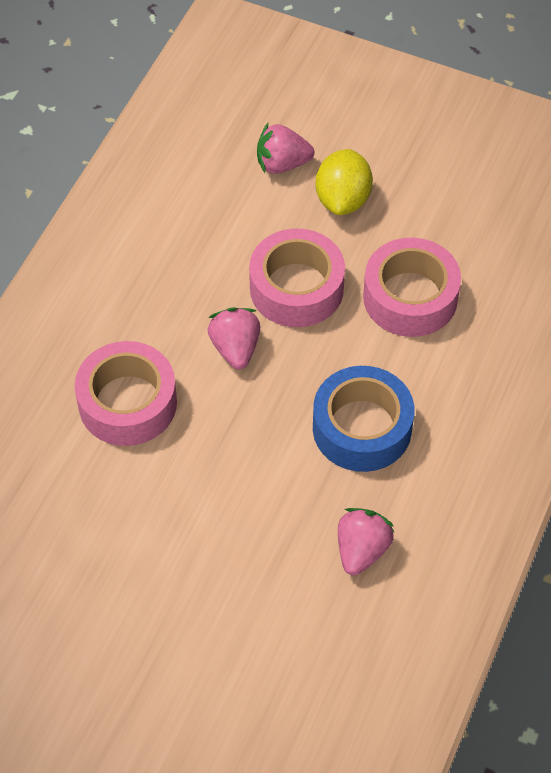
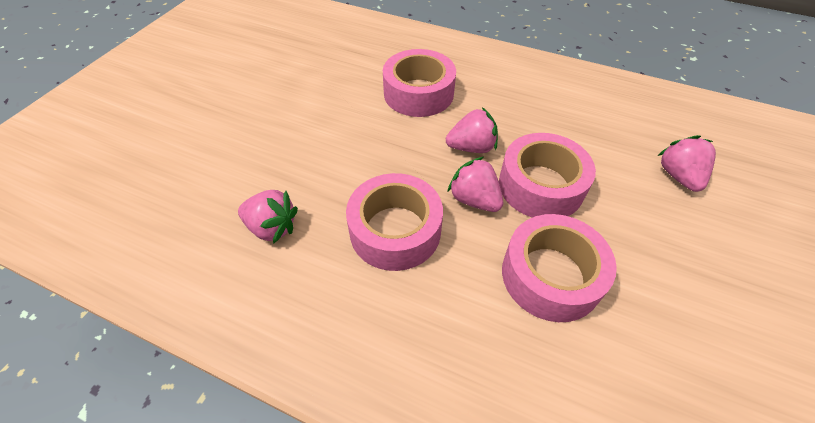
camera: 90 degrees right, 5 degrees down
(317, 352) = (474, 199): none -> pink strawberry
(343, 199) = (656, 221): yellow lemon -> none
(362, 428) = (395, 230): blue tape -> pink tape

